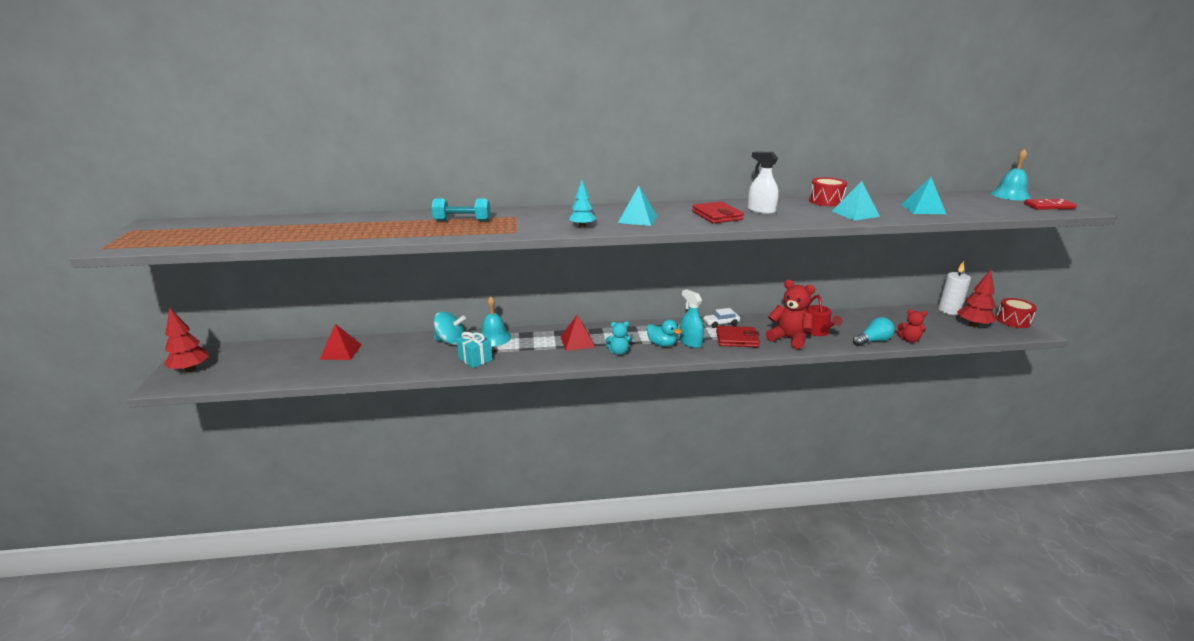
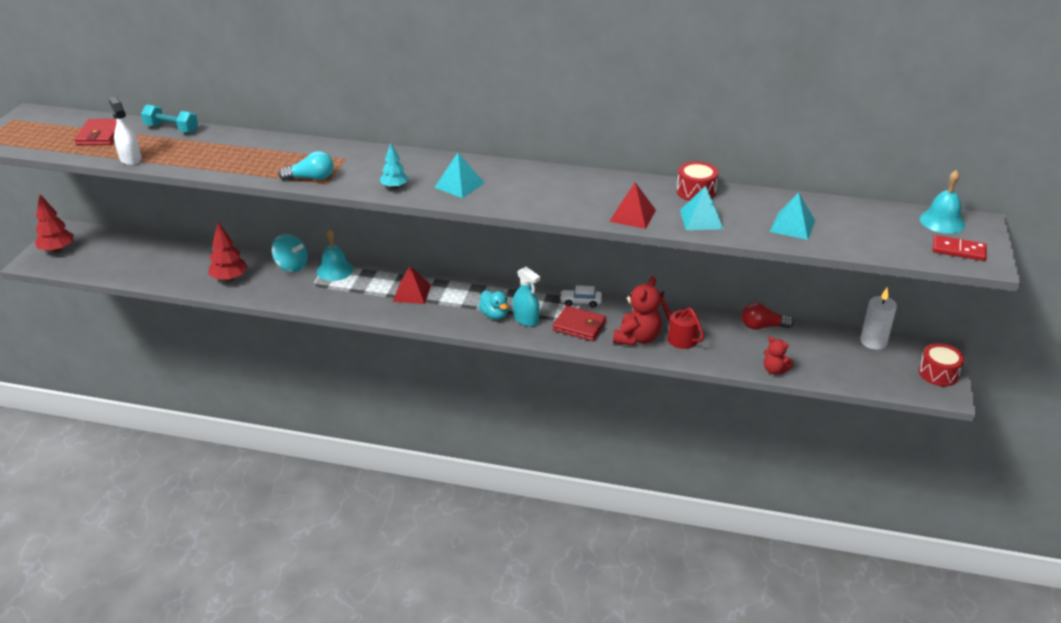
camera: 20 degrees right, 10 degrees up
(341, 352) = (188, 257): red pyramid -> red pyramid (632, 215)
(462, 221) = (291, 157): turquoise dumbbell -> turquoise dumbbell (171, 129)
(475, 359) = (301, 292): turquoise gift -> none
(618, 352) = (443, 315): turquoise teddy bear -> none
(690, 342) = (526, 319): turquoise spray bottle -> turquoise spray bottle turned 150 degrees clockwise
(717, 215) = (546, 194): red wallet -> red wallet (100, 135)
(761, 210) = (603, 195): white spray bottle -> white spray bottle (130, 159)
(789, 339) = (637, 338): red teddy bear -> red teddy bear turned 60 degrees clockwise
(817, 332) = (679, 336): red watering can -> red watering can turned 135 degrees clockwise
(867, 315) = (762, 326): none -> red light bulb
(873, 341) = (730, 362): turquoise light bulb -> turquoise light bulb (311, 178)
(973, 325) = (878, 368): red tree -> red tree (229, 279)

